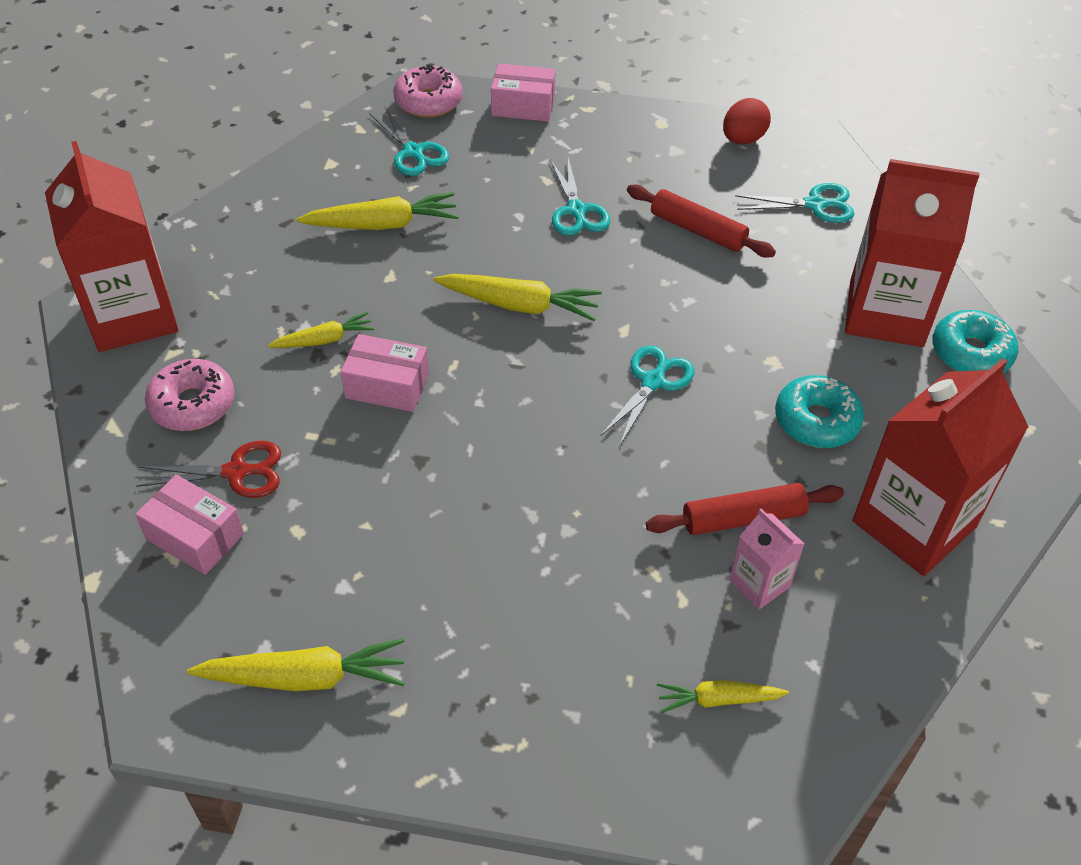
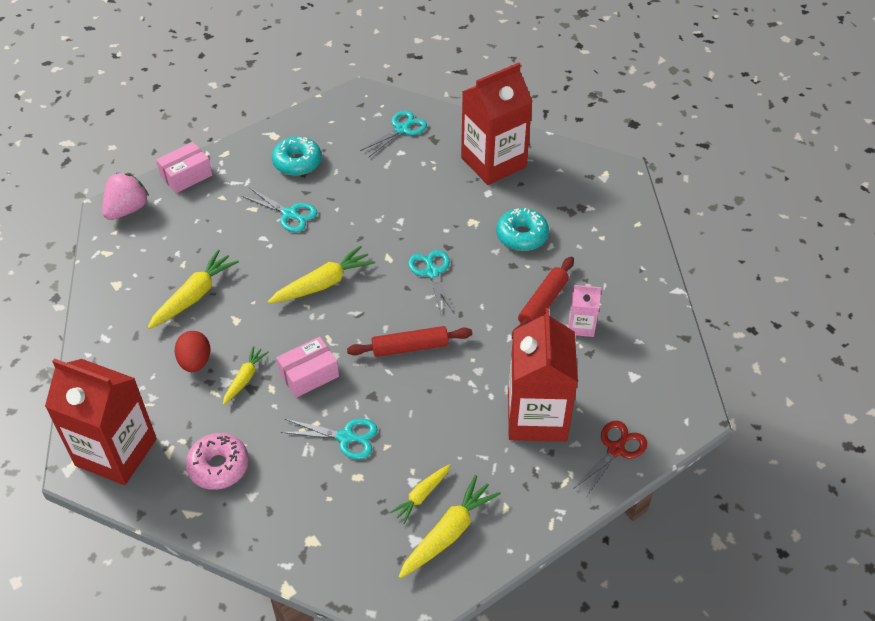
camera: 45 degrees left, 0 degrees up
(195, 536) = (311, 524): pink box -> none
(236, 472) = (289, 477): red scissors -> red scissors (615, 449)
(413, 152) = (157, 244): turquoise scissors -> turquoise scissors (345, 437)
(428, 101) = (127, 209): pink donut -> pink strawberry
(697, 230) = (362, 182): red rolling pin -> red rolling pin (410, 347)
(718, 699) = (621, 387): yellow carrot -> yellow carrot (421, 495)
(743, 139) = (327, 117): red egg -> red egg (195, 362)
(914, 524) = (609, 250): red carton -> red carton (537, 416)
(971, 353) = (547, 155): turquoise donut -> turquoise donut (297, 162)

